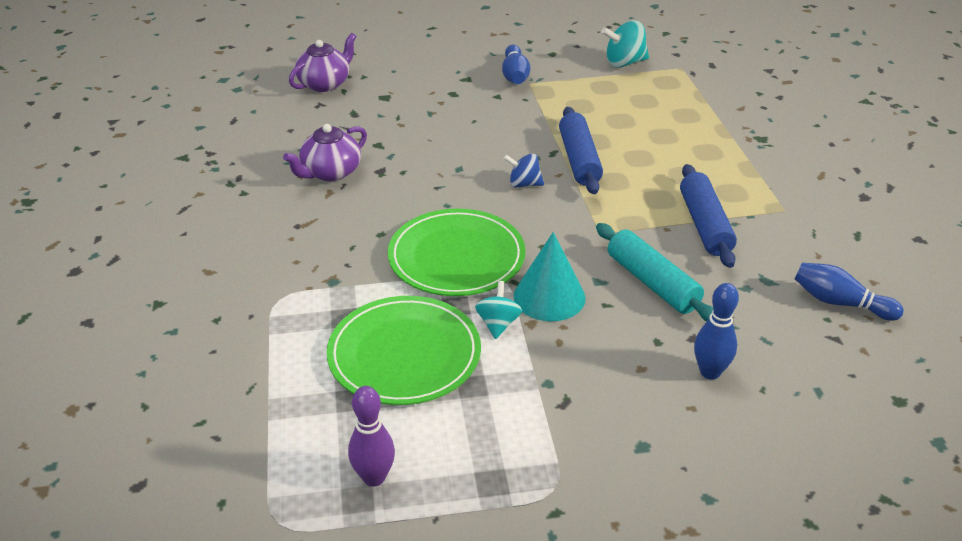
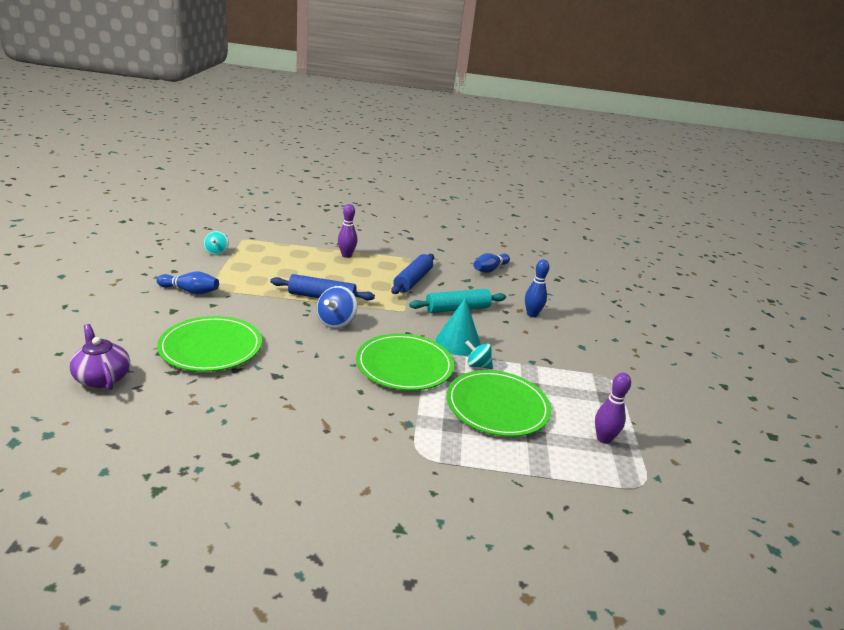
camera: 80 degrees left, 10 degrees down
(330, 172) = (259, 400): purple teapot -> none
(409, 119) = (211, 347): none -> green plate
(524, 184) = (336, 322): blue spinning top -> blue spinning top, size x1.51
(624, 63) = (216, 252): turquoise spinning top -> turquoise spinning top, size x0.66
(705, 225) = (413, 280): blue rolling pin -> blue rolling pin turned 75 degrees counterclockwise
(724, 152) = (346, 255): none -> purple bowling pin

